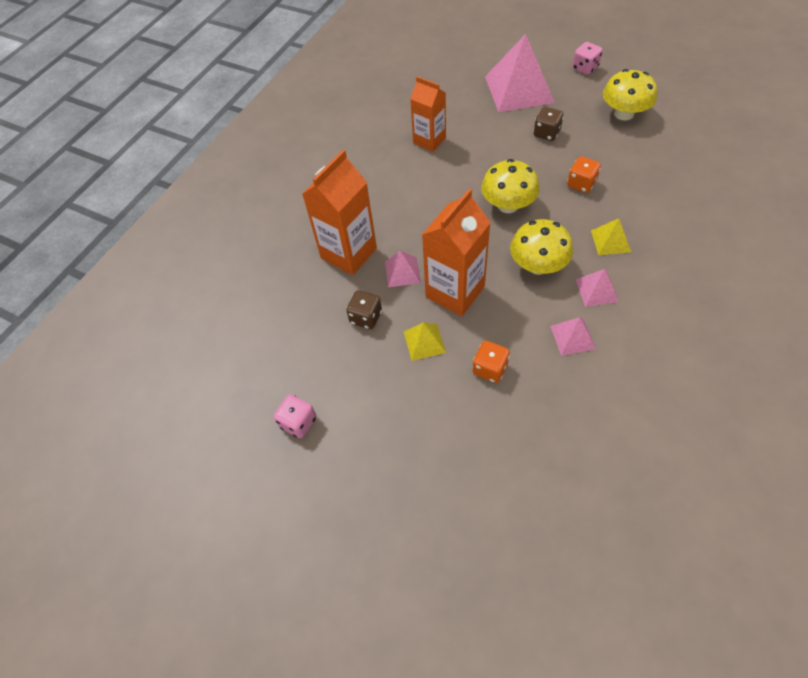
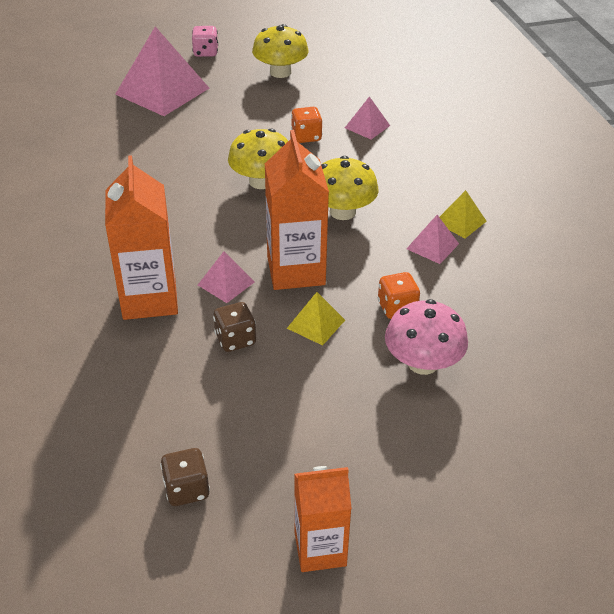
camera: 50 degrees left, 15 degrees down
(298, 422) = (276, 466): pink dice -> none
(429, 140) = (120, 167): orange carton -> orange carton (320, 549)
(460, 423) = (422, 363): none -> pink mushroom
(546, 133) = (230, 113): brown dice -> brown dice (187, 489)
(596, 290) = (410, 204): pink pyramid -> pink pyramid (367, 126)
(610, 241) = (379, 165): yellow pyramid -> yellow pyramid (460, 221)

